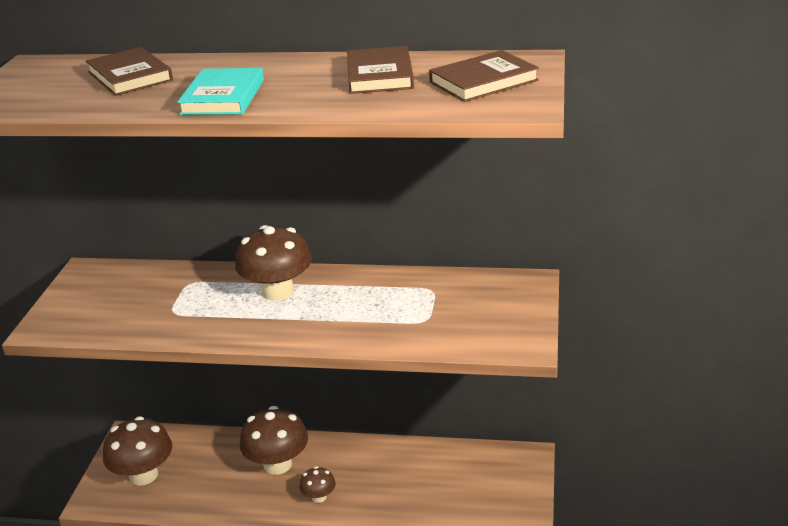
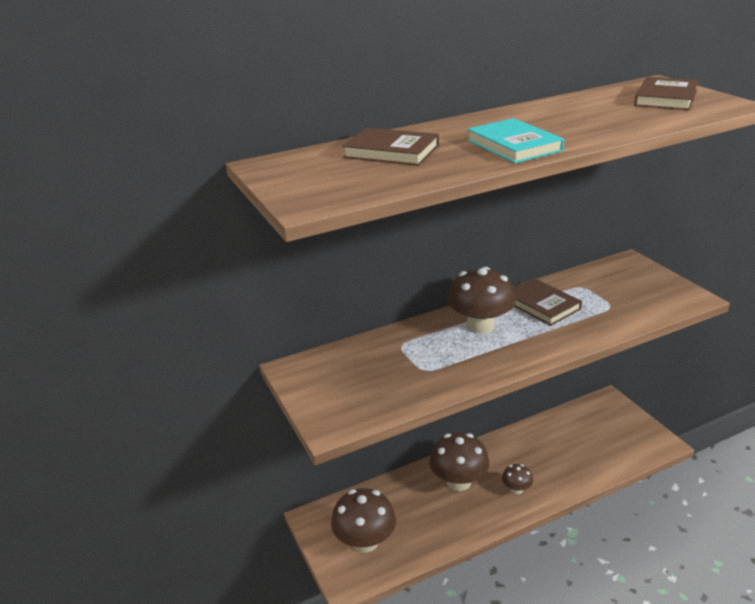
camera: 35 degrees left, 0 degrees up
(380, 75) = (588, 109): brown book -> brown book (541, 305)

